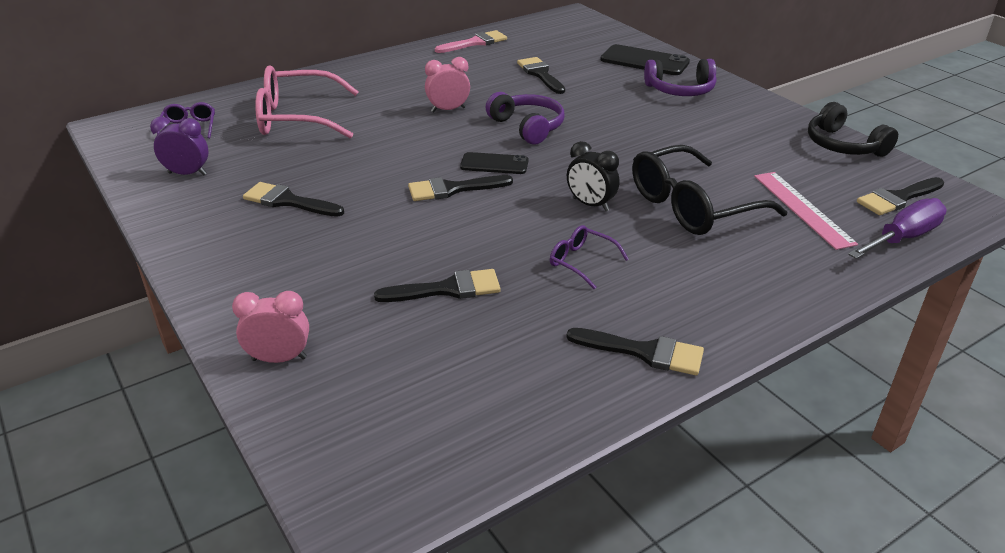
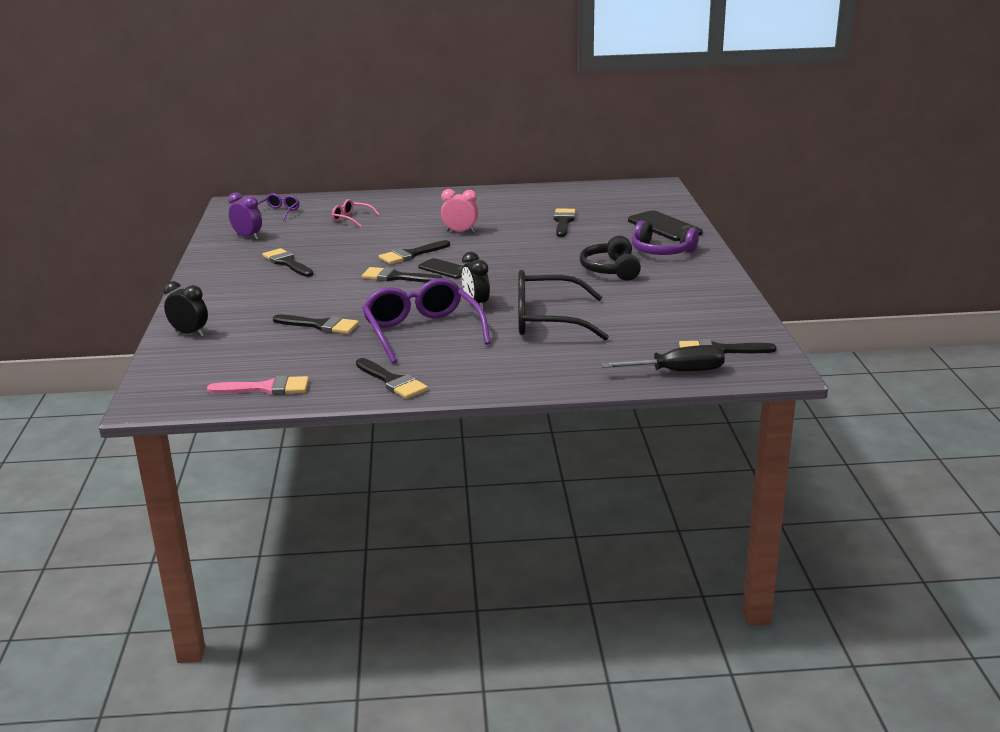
camera: 30 degrees right, 10 degrees down
(279, 359) = (189, 333): pink clock -> black clock
(297, 118) = (351, 219): pink glasses -> pink glasses, size x0.47
(430, 152) = (411, 254): none -> black brush
(475, 43) = (544, 192): pink brush -> pink brush (266, 388)
(527, 127) = (501, 252): purple headphones -> none
(581, 262) = (422, 332): purple glasses -> purple glasses, size x2.11
(802, 209) = (629, 339): pink ruler -> none
(843, 145) = (736, 311): black headphones -> black headphones (611, 269)
(903, 238) = (677, 372): purple screwdriver -> black screwdriver

